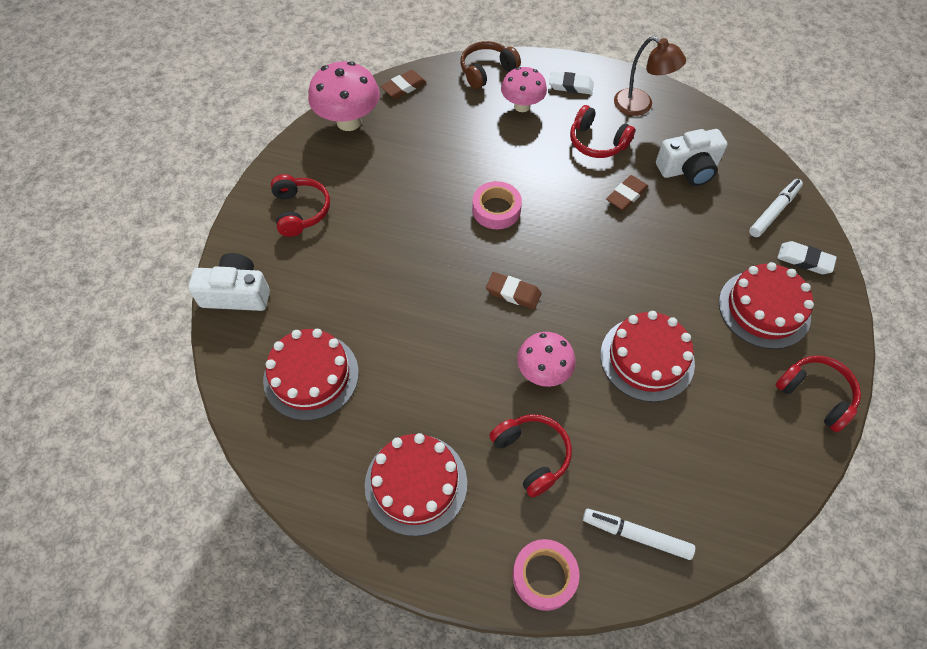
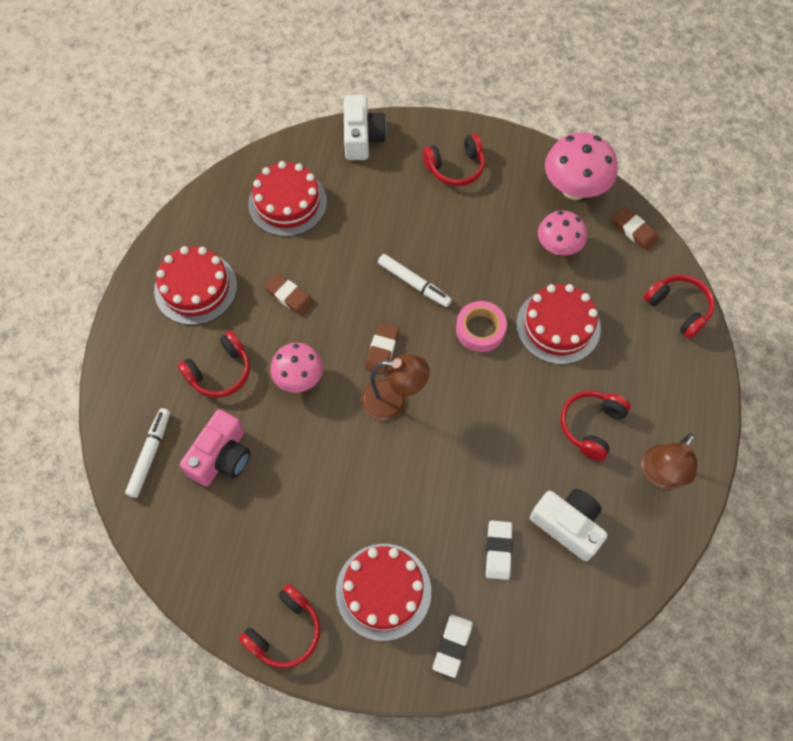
camera: 85 degrees right, 5 degrees up
(487, 71) = (678, 308): brown headphones -> red headphones
(522, 106) = (631, 347): pink mushroom -> pink mushroom (558, 247)
(544, 576) = (120, 384): pink tape -> none
(571, 86) = (676, 398): white eraser -> white eraser (498, 551)
(571, 287) = (393, 401): none -> brown lamp
(626, 195) = (518, 456): brown eraser -> brown eraser (289, 296)
(636, 454) = (221, 457): none -> pink camera
(647, 358) = (318, 470): red cake -> red cake (558, 326)
(688, 169) = (568, 525): white camera -> white camera turned 150 degrees clockwise
(773, 211) = (518, 619): white marker -> white marker (414, 283)

